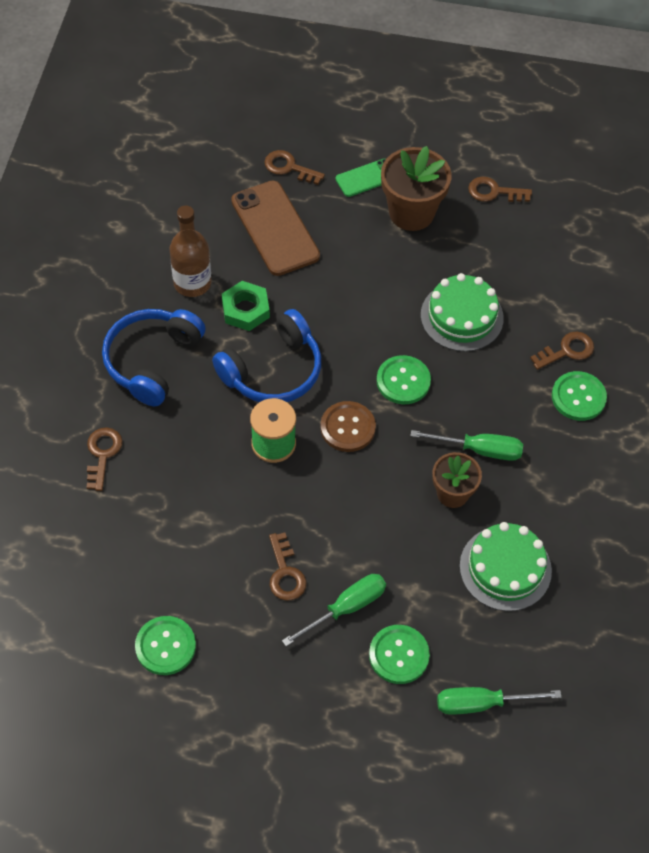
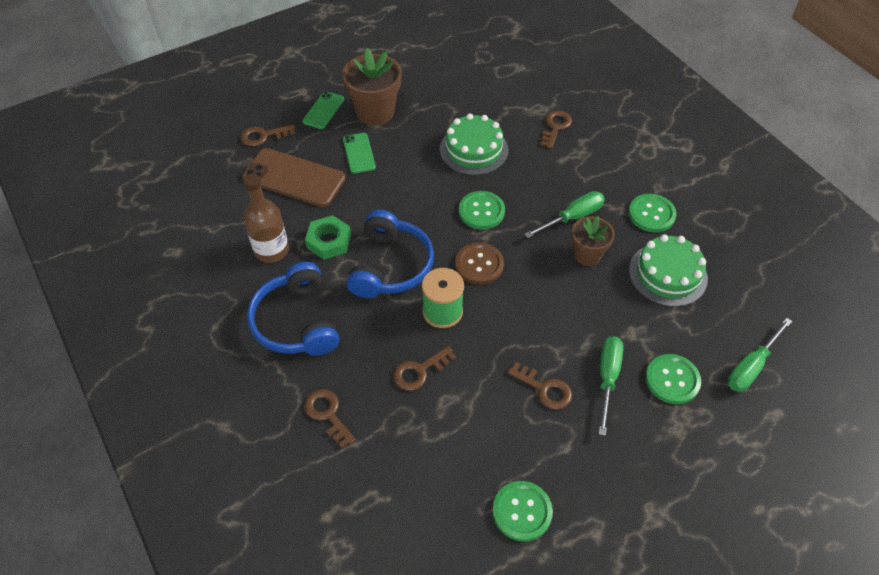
camera: 40 degrees left, 5 degrees down
(354, 244) = (359, 153): none -> green phone
(494, 192) = (413, 69): brown key -> brown key (419, 371)
(578, 397) = (591, 147): green button -> green button (651, 214)

